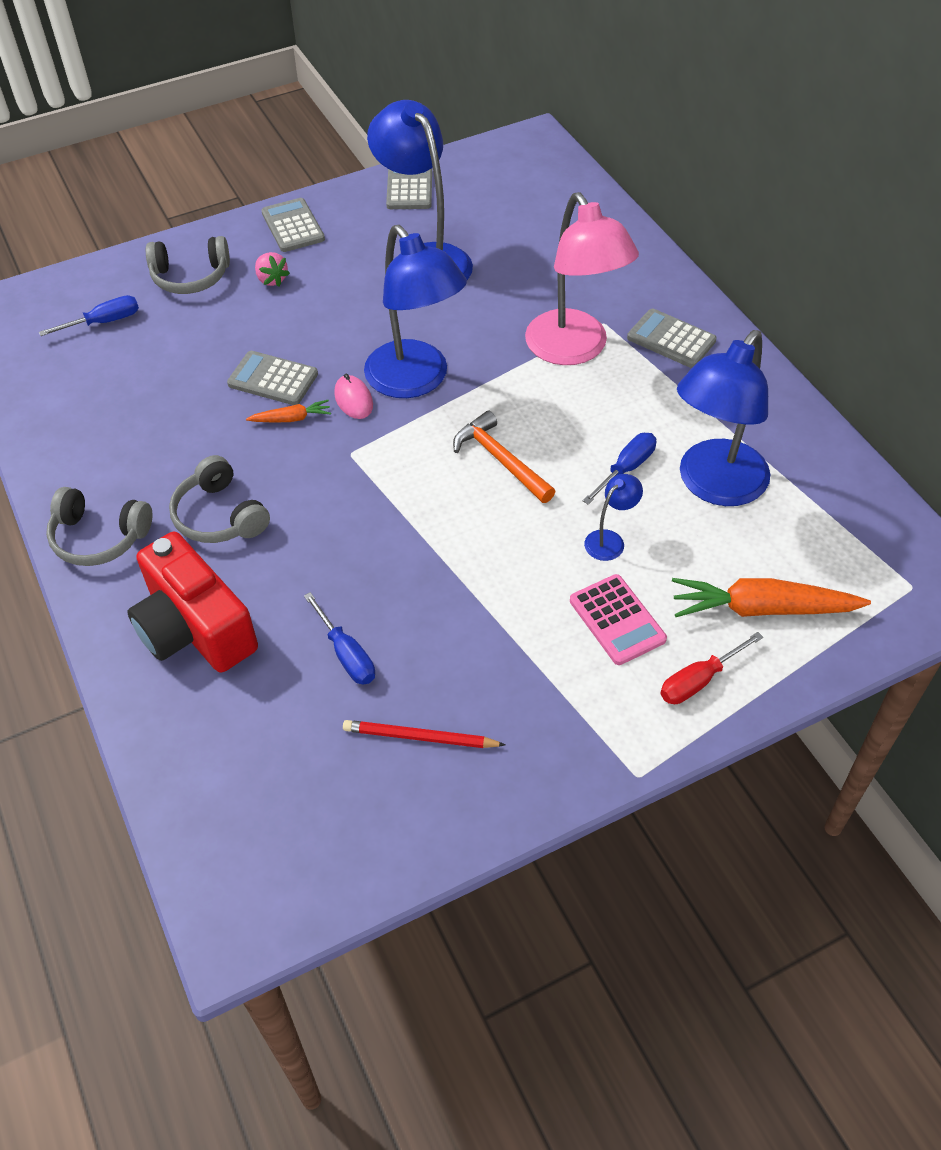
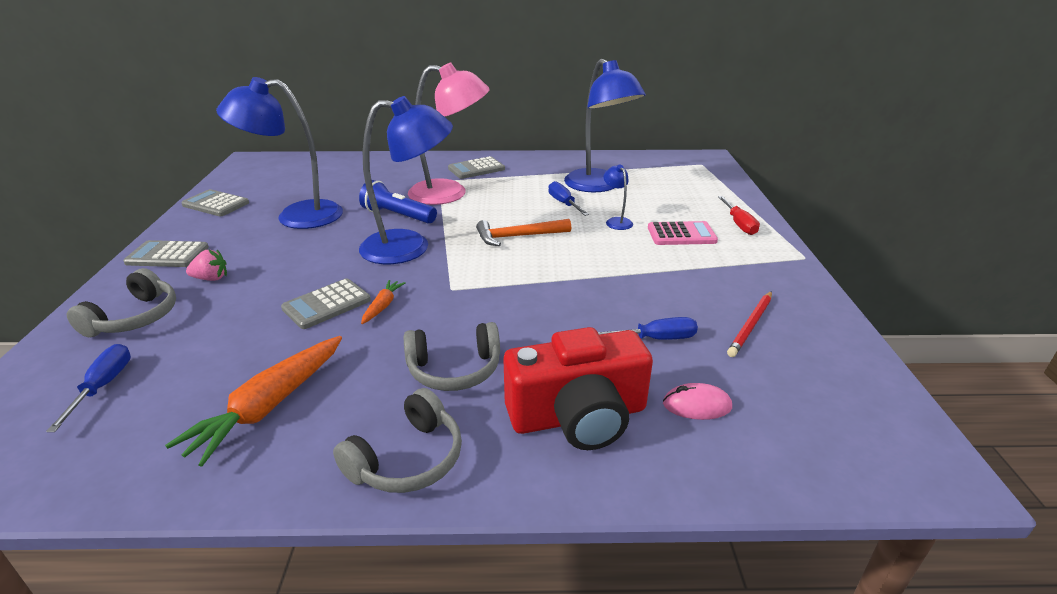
camera: 65 degrees left, 20 degrees down
(353, 399) = (397, 274): pink mouse -> pink mouse (697, 405)
(481, 335) = (397, 216): none -> blue flashlight
(762, 609) = (696, 197): orange carrot -> orange carrot (269, 406)

